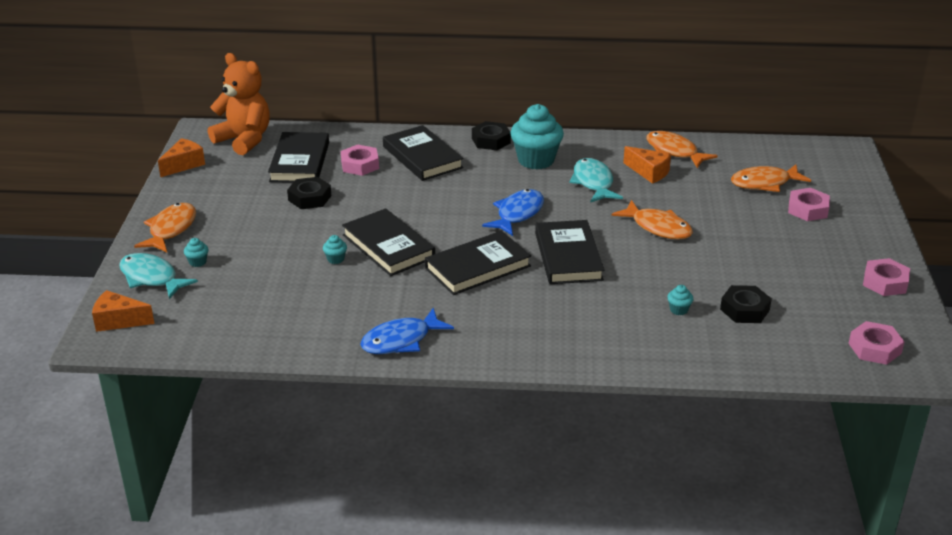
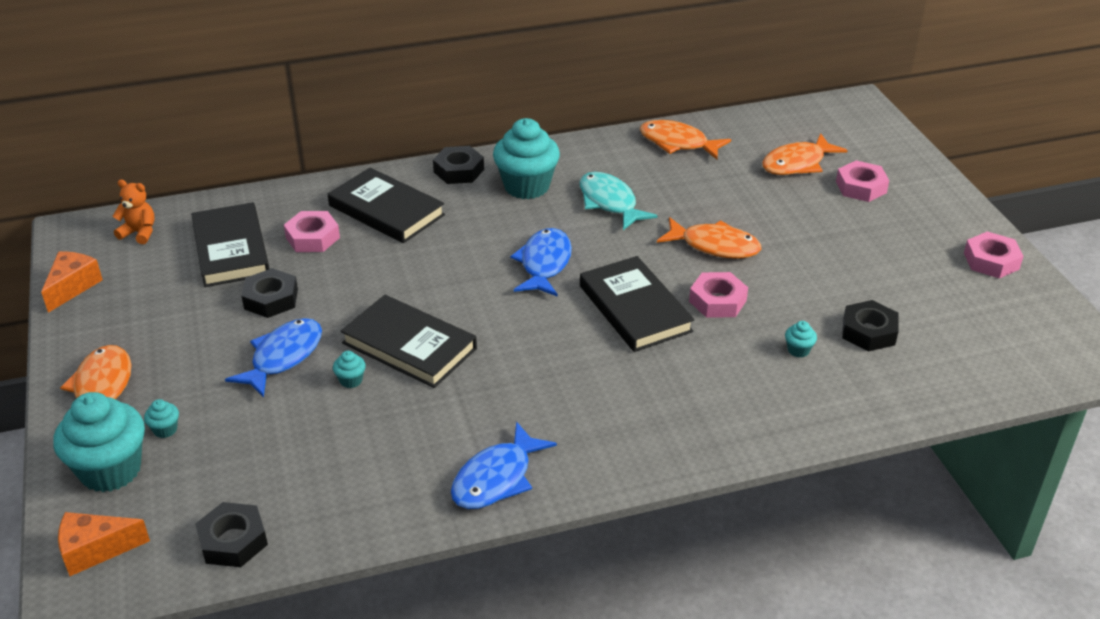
camera: 20 degrees left, 5 degrees up
(151, 278) = (111, 470): turquoise fish -> turquoise cupcake
(206, 336) = (233, 541): none -> black nut
(244, 140) = (139, 233): orange teddy bear -> orange teddy bear, size x0.50
(298, 235) = (283, 357): none -> blue fish
(478, 267) = (536, 349): black book -> none
(649, 172) = (665, 175): orange cheese -> none
(874, 348) = (1029, 347): pink nut -> pink nut (717, 301)

